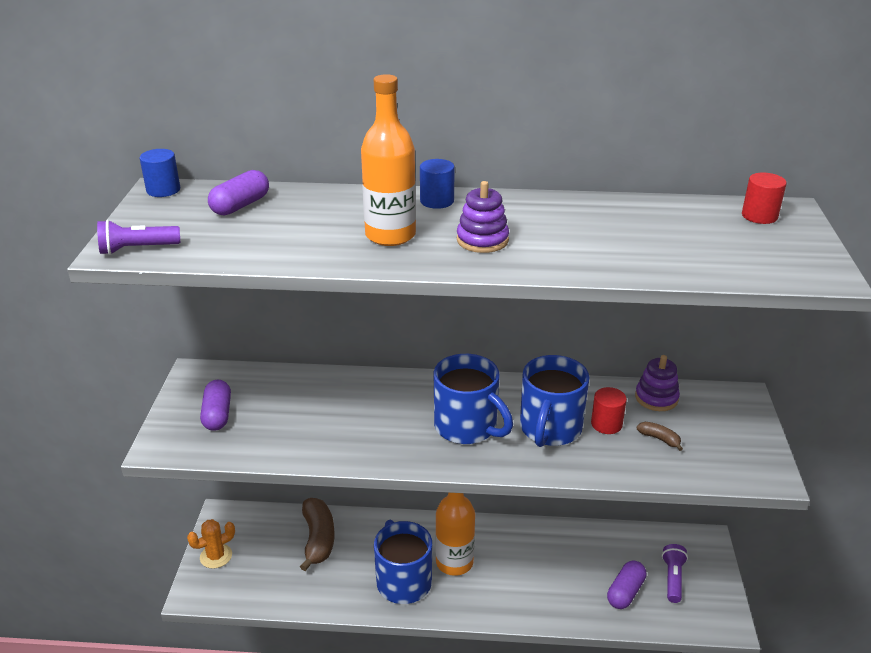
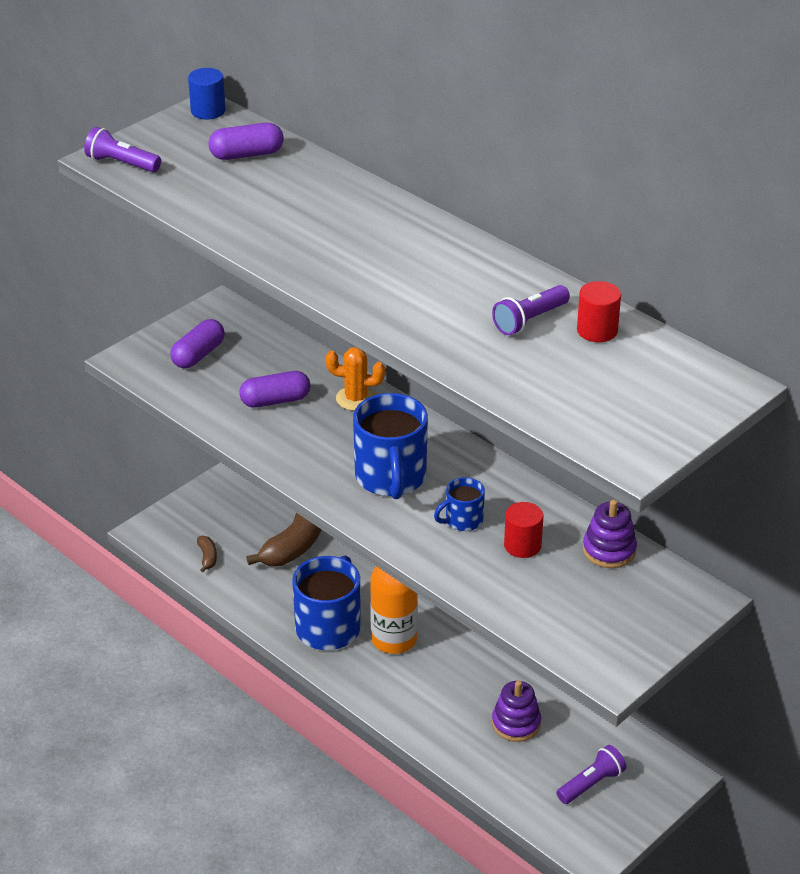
camera: 40 degrees right, 5 degrees up
(216, 556) = (193, 510): orange cactus -> orange cactus (356, 398)
(390, 235) = (322, 239): orange bottle -> none
(437, 201) = (412, 223): blue cylinder -> none
(482, 240) = (390, 279): purple stacking toy -> purple stacking toy (516, 723)
(550, 429) = (463, 520): blue mug -> blue mug, size x0.51
(615, 225) = (529, 320): none -> purple flashlight
(625, 592) = (526, 764): purple capsule -> purple capsule (275, 400)
(659, 439) = (553, 586): brown banana -> brown banana (207, 557)
(759, 216) = (686, 377): red cylinder -> red cylinder (597, 330)

